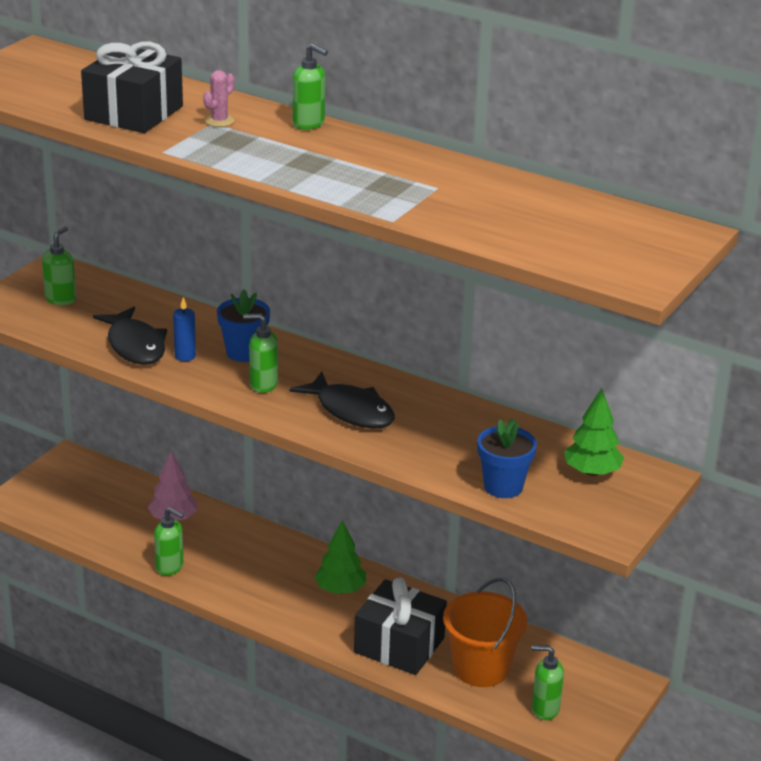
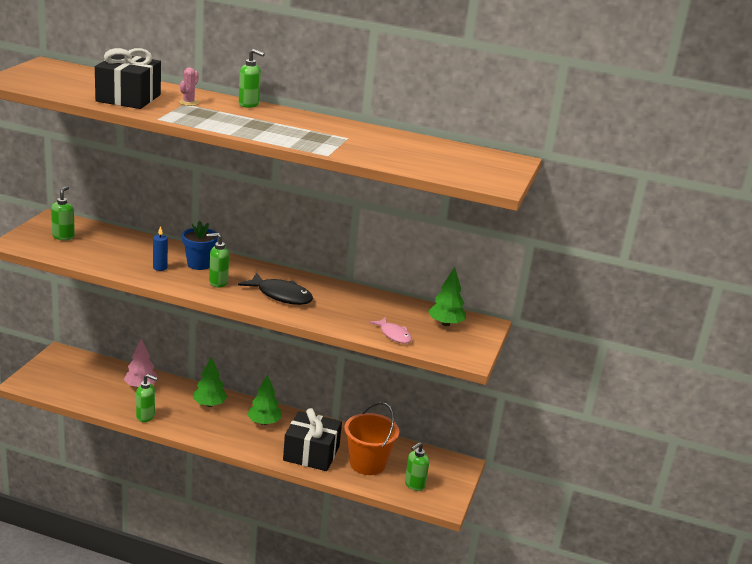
camera: 15 degrees left, 5 degrees down
(135, 345) = (123, 263): black fish -> none
(266, 554) = (209, 404): none -> green tree
(503, 486) = (394, 335): blue flower pot -> pink fish
(544, 709) = (414, 485): green soap dispenser -> green soap dispenser turned 45 degrees counterclockwise

